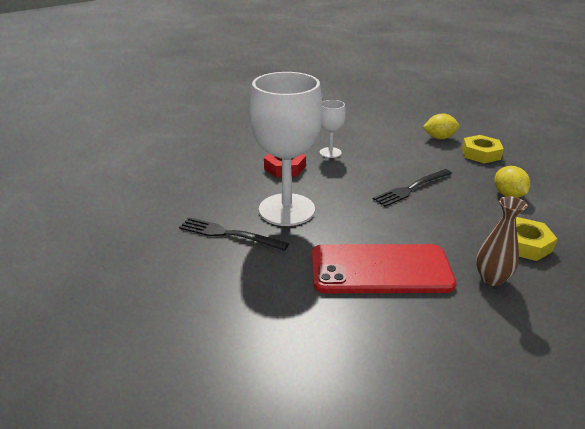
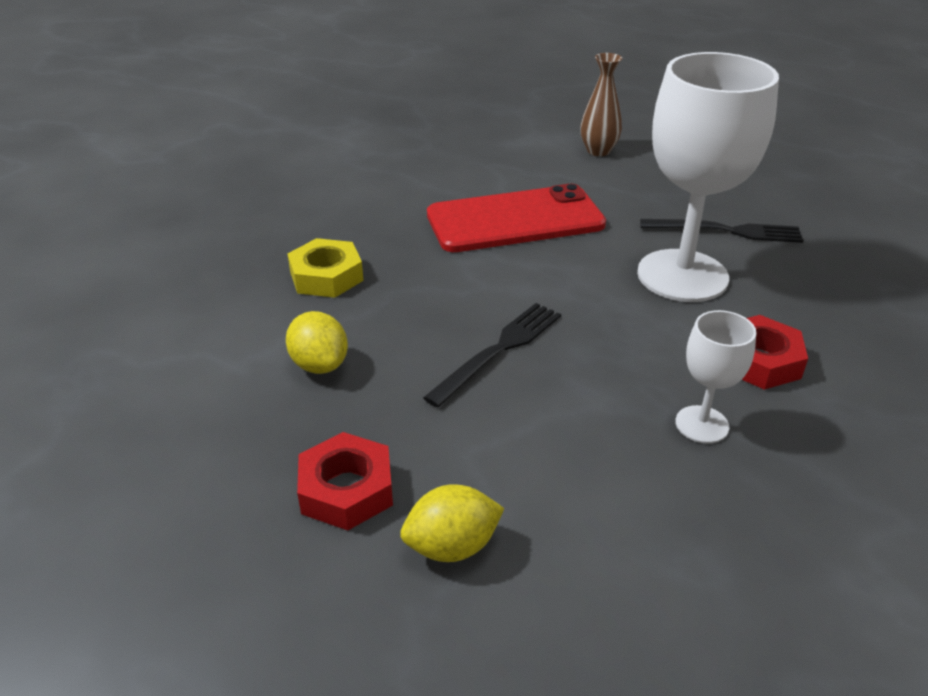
camera: 165 degrees right, 5 degrees up
(480, 154) = (346, 489): yellow nut -> red nut
(491, 278) = (383, 229): brown vase -> brown vase (598, 151)

